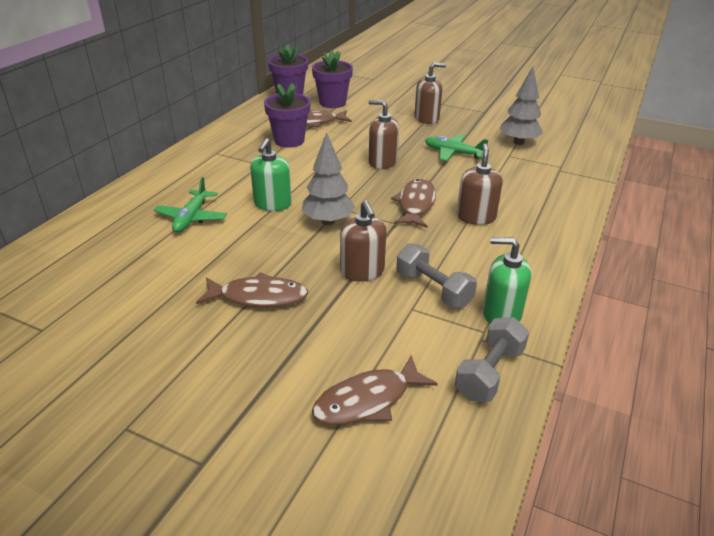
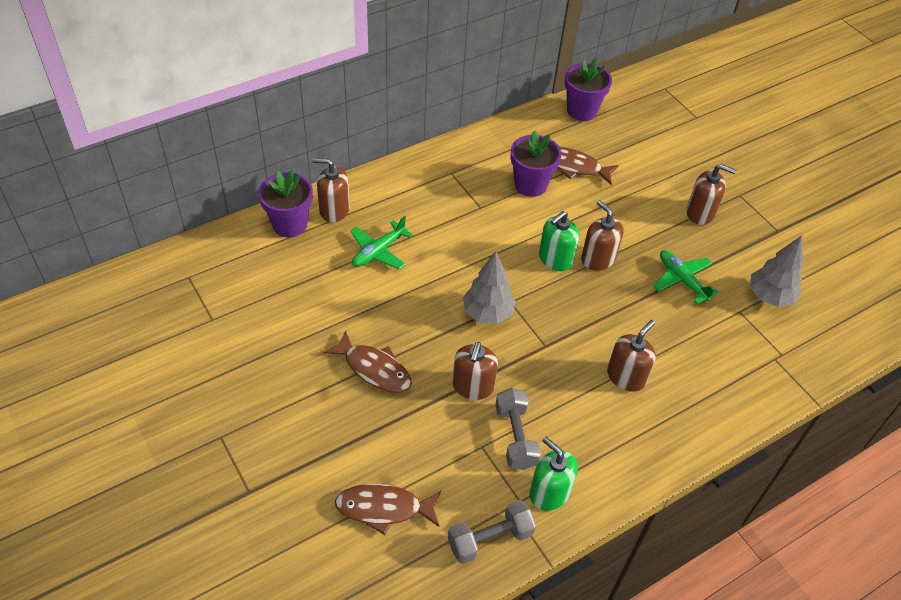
camera: 30 degrees right, 15 degrees up
(124, 206) = (334, 210): none -> brown soap dispenser
(272, 204) = (455, 267): green soap dispenser -> green soap dispenser (555, 259)
(332, 103) = (618, 142): purple flower pot -> purple flower pot (290, 224)
(415, 204) = (583, 332): brown fish -> none

